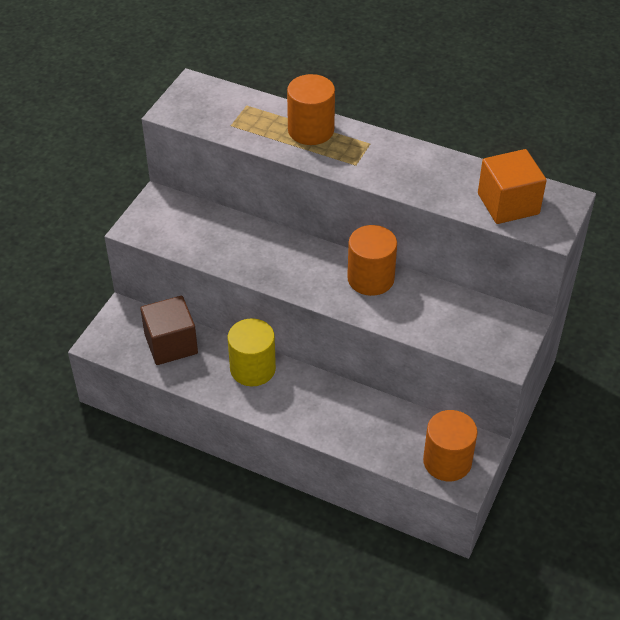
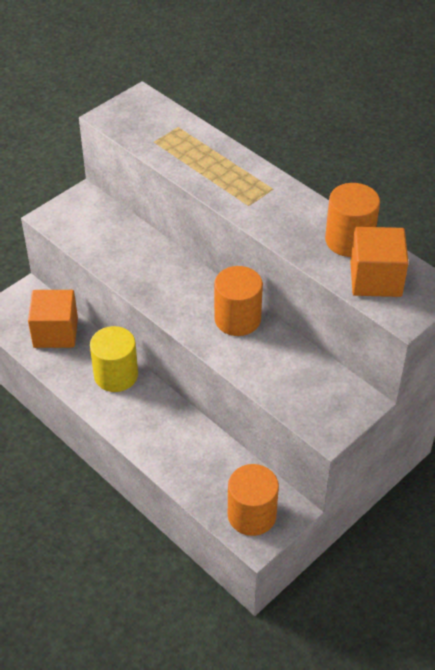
camera: 20 degrees right, 0 degrees up
(171, 344) = (55, 332): brown cube -> orange cube
(311, 130) = (224, 163): orange cylinder -> orange cylinder (349, 240)

